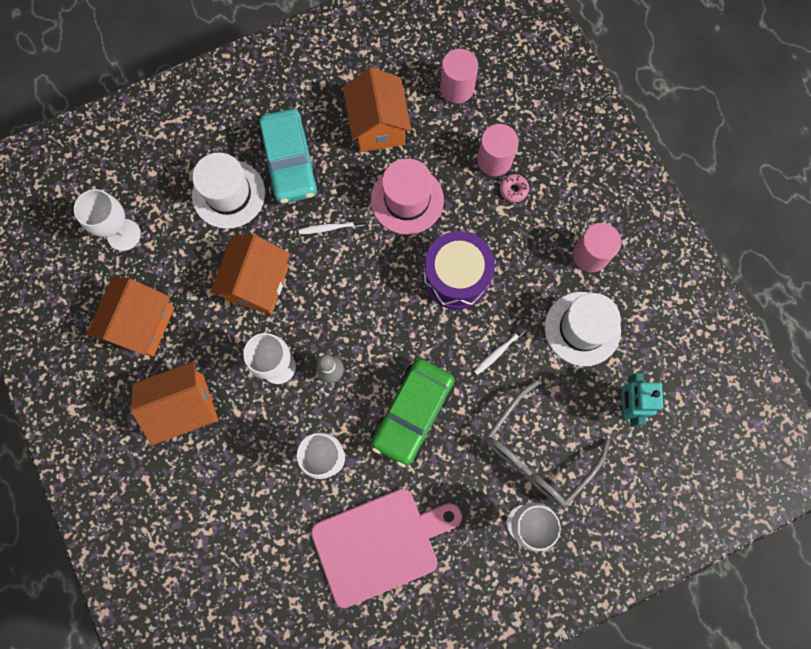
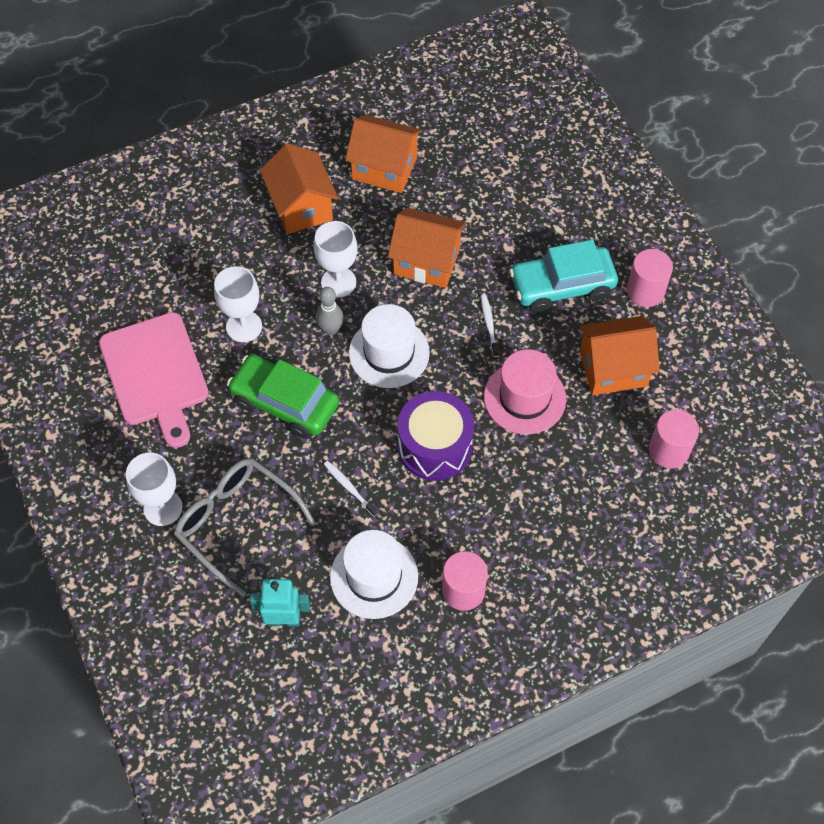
camera: 90 degrees right, 15 degrees down
(124, 235) = (476, 148): white goblet -> none
(228, 194) = (523, 232): white hat -> white hat (389, 353)
(494, 160) = (578, 489): pink cylinder -> pink cylinder (645, 291)
(513, 190) = (542, 508): pink donut -> none

